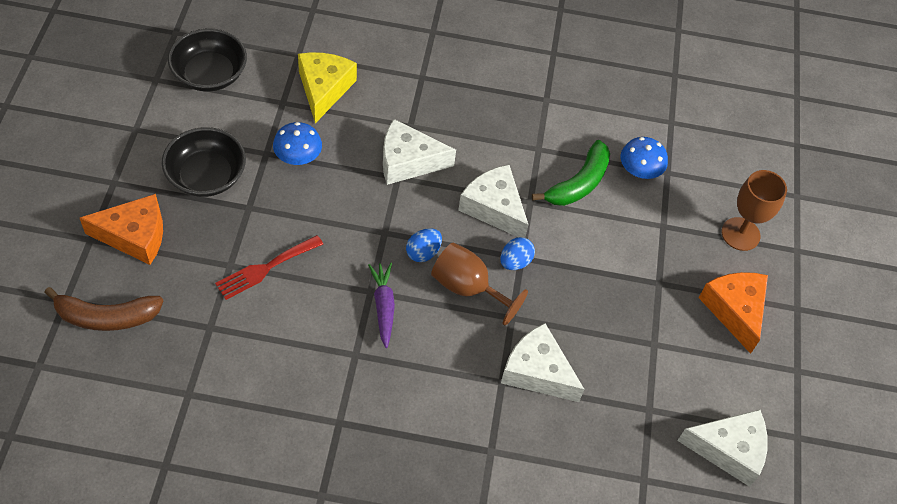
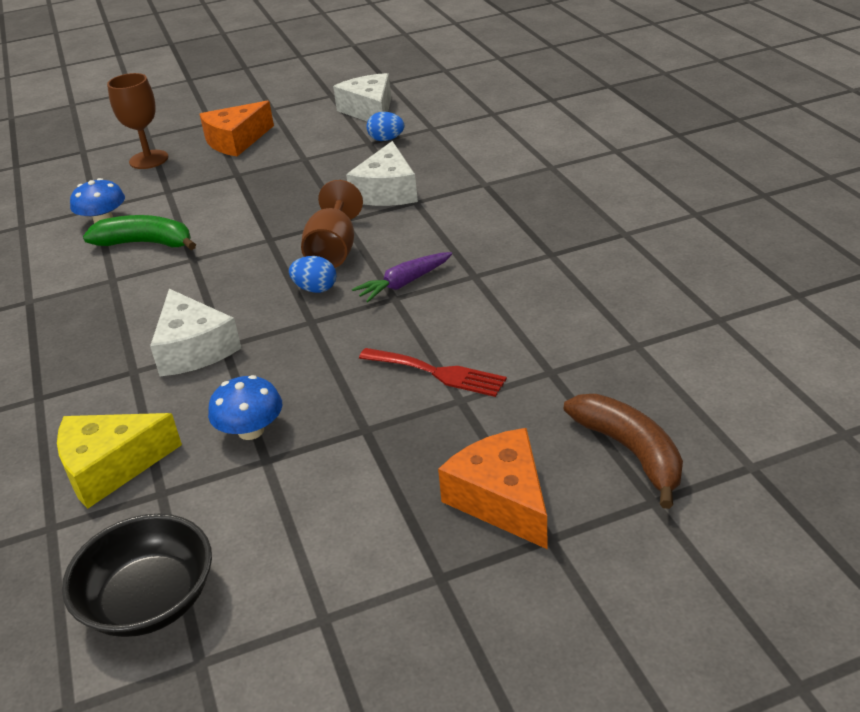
camera: 110 degrees left, 20 degrees down
(206, 176) = (348, 491): black bowl -> none
(494, 208) = (218, 274): white cheese -> none
(515, 262) = (278, 240): blue egg -> blue egg (386, 139)

